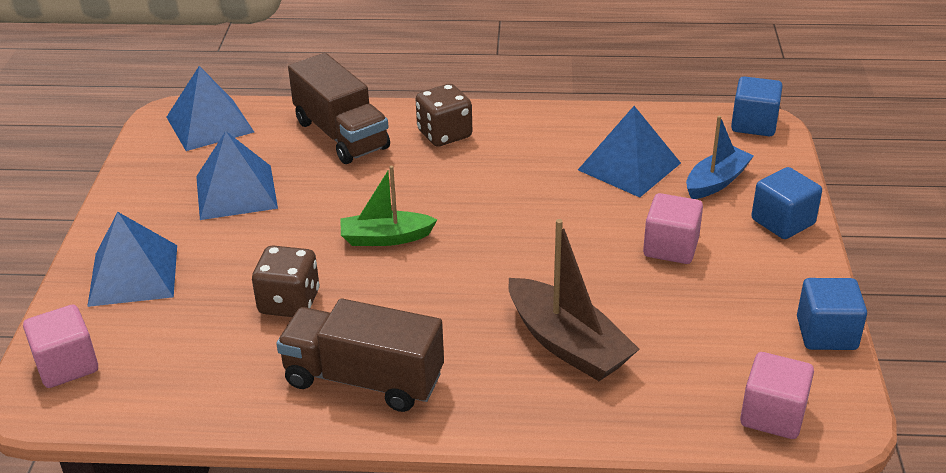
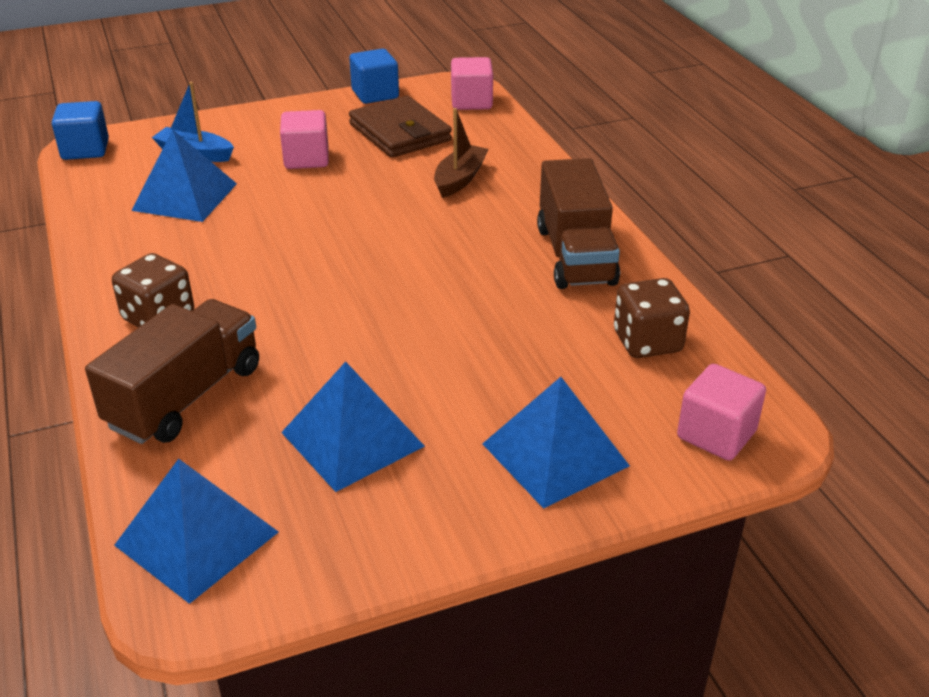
camera: 115 degrees left, 0 degrees up
(289, 302) = (515, 326): brown dice -> brown dice (647, 342)
(386, 238) = (378, 300): green boat -> none
(567, 344) = (459, 179): brown boat -> brown boat, size x0.66
(706, 328) = (400, 132): none -> brown wallet
(782, 222) = (244, 121): blue cube -> none

